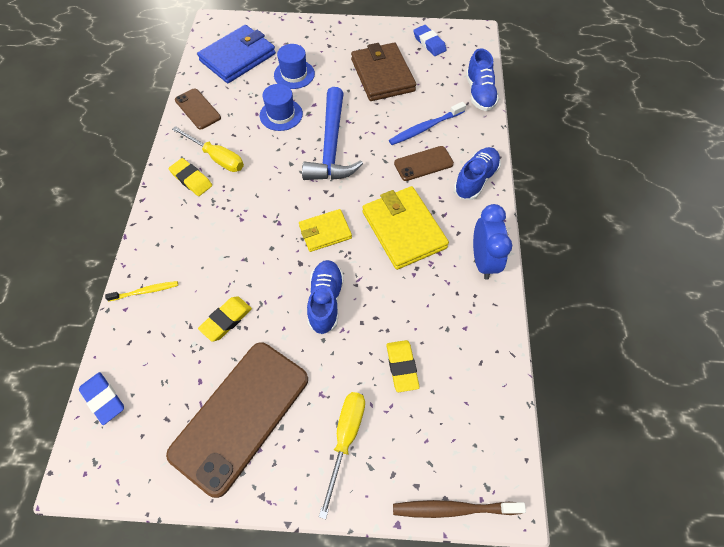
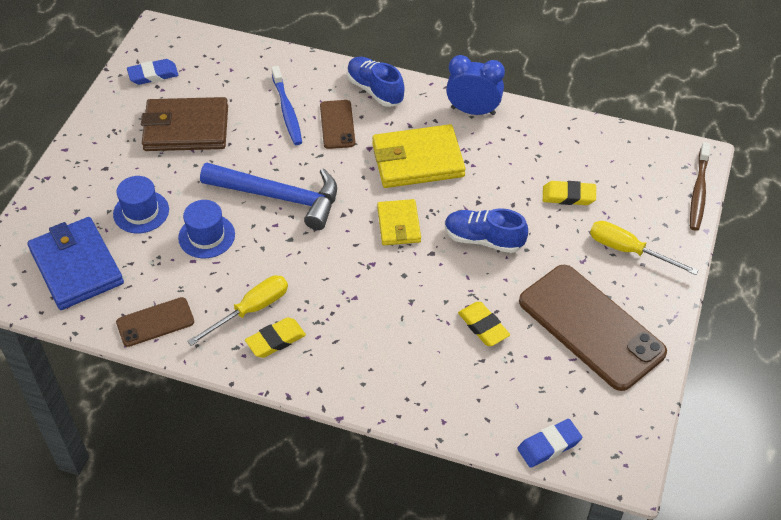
camera: 75 degrees left, 10 degrees down
(145, 291) = (426, 399): yellow toothbrush -> none
(479, 93) = (256, 54): blue shoe -> none

